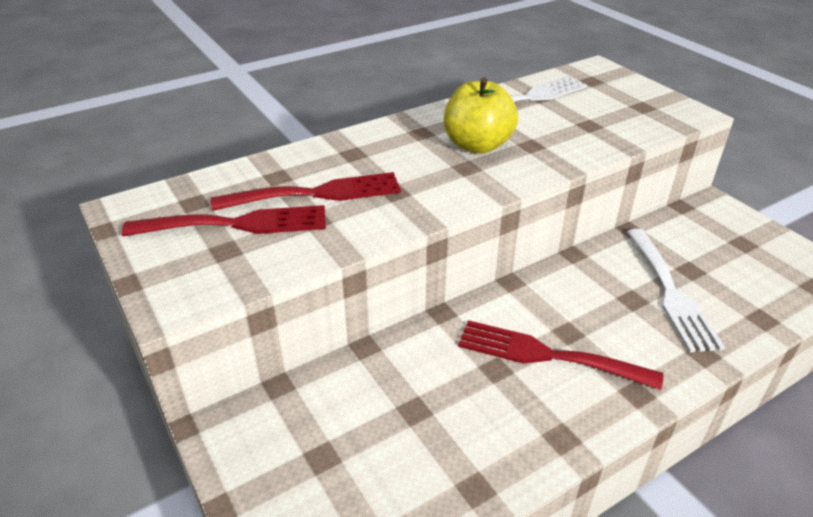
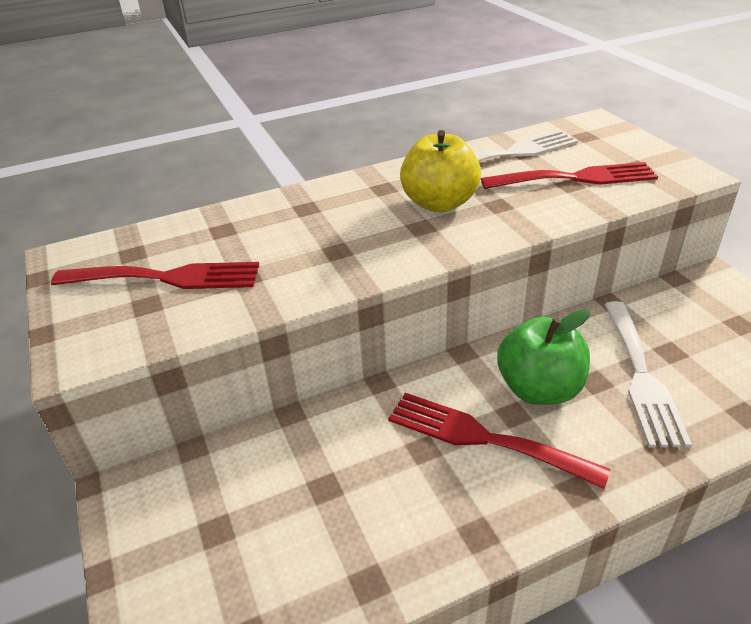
camera: 10 degrees right, 0 degrees up
(317, 193) = (256, 249): red fork -> red fork (576, 178)
(586, 309) = (539, 389): none -> green apple

